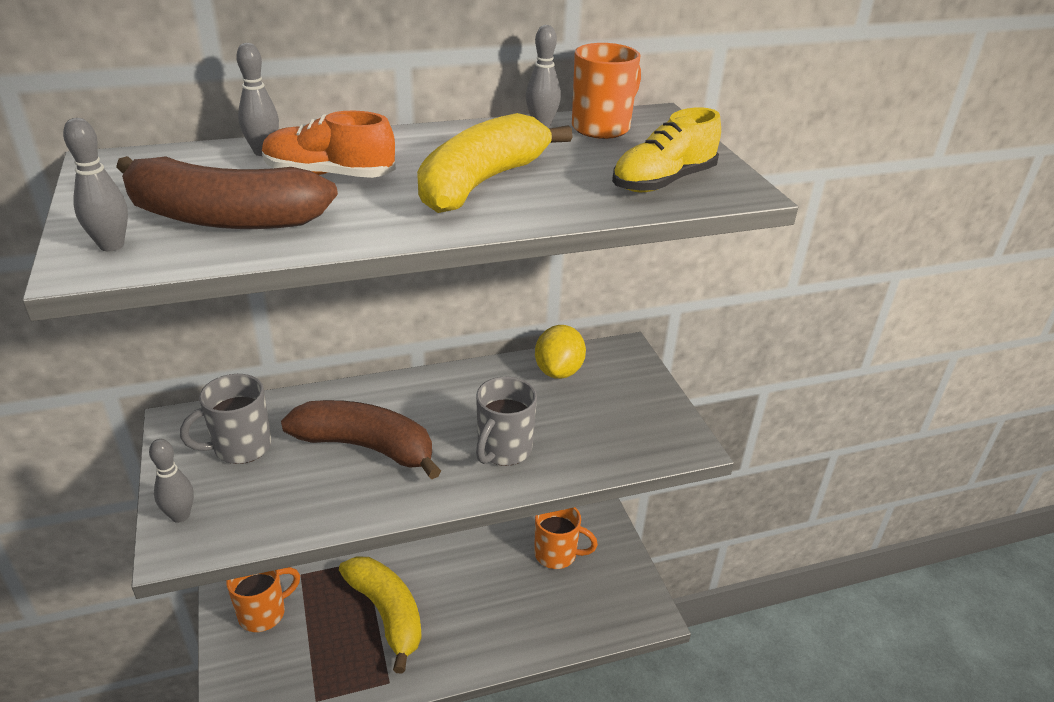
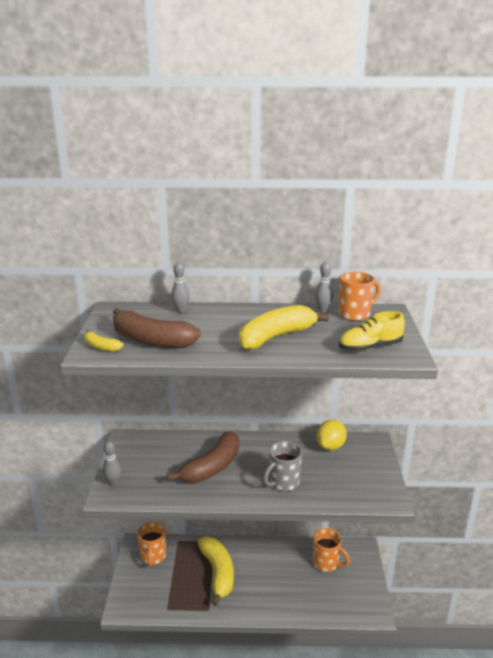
camera: 20 degrees right, 10 degrees down
(112, 245) = (101, 347): grey bowling pin -> yellow banana
(240, 447) = (150, 456): grey mug -> none
(264, 613) = (153, 556): orange mug -> orange mug turned 105 degrees clockwise
(329, 175) = (205, 325): orange shoe -> none
(366, 447) = (212, 467): brown banana -> brown banana turned 90 degrees clockwise

